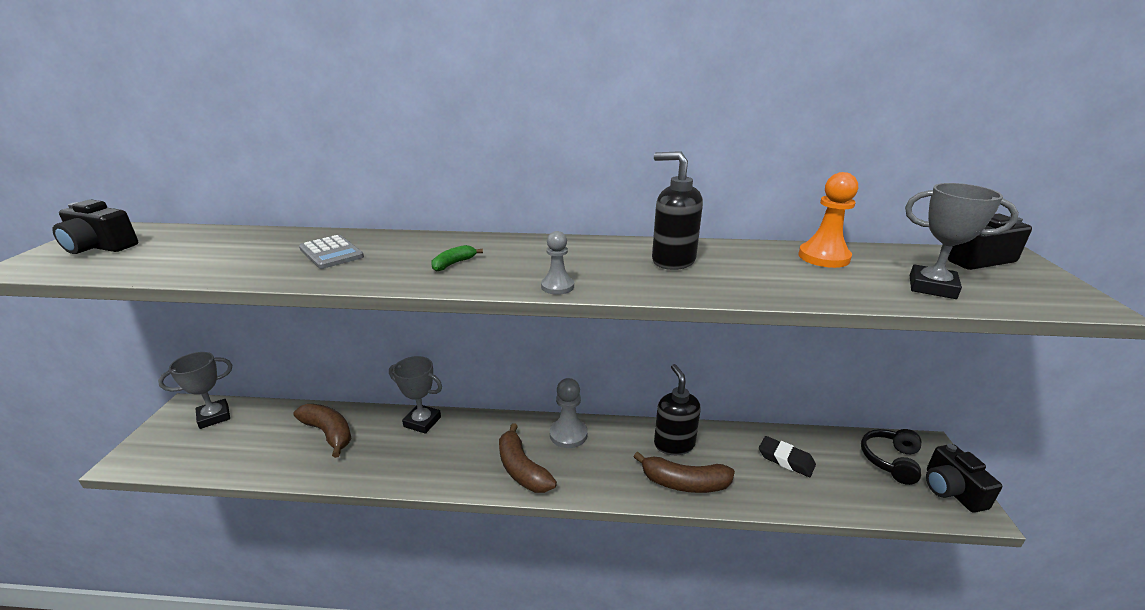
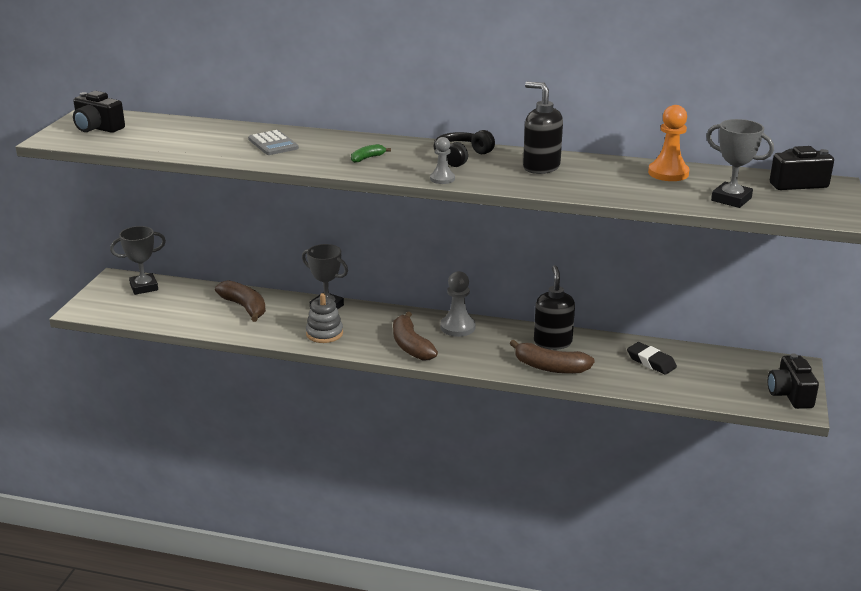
camera: 10 degrees right, 0 degrees up
(421, 462) = (324, 333): none -> grey stacking toy
(890, 460) = (750, 371): black headphones -> black headphones (461, 156)

